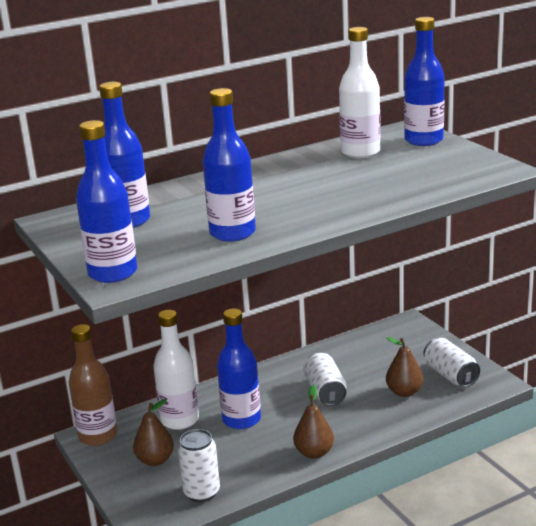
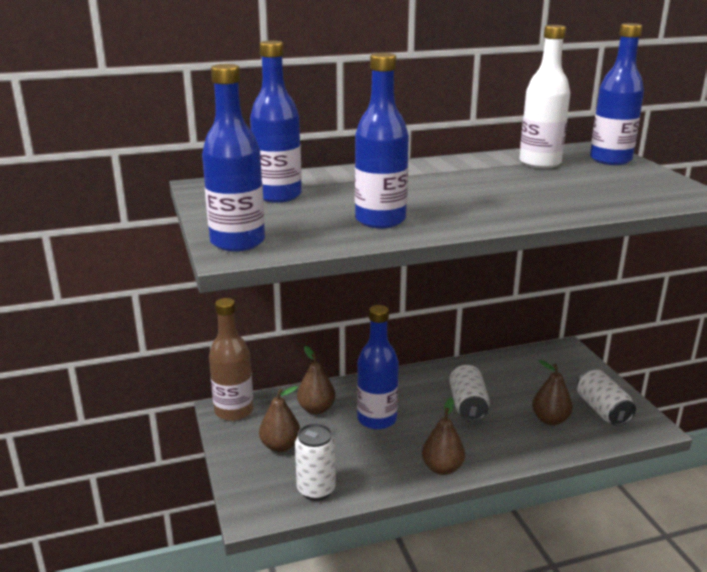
camera: 10 degrees right, 0 degrees up
(180, 420) = (316, 409): white bottle -> brown pear

